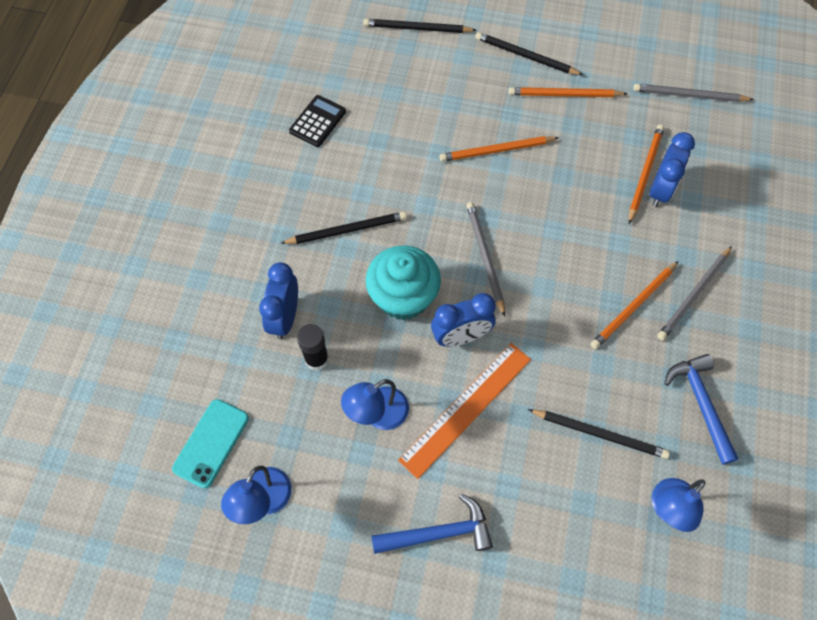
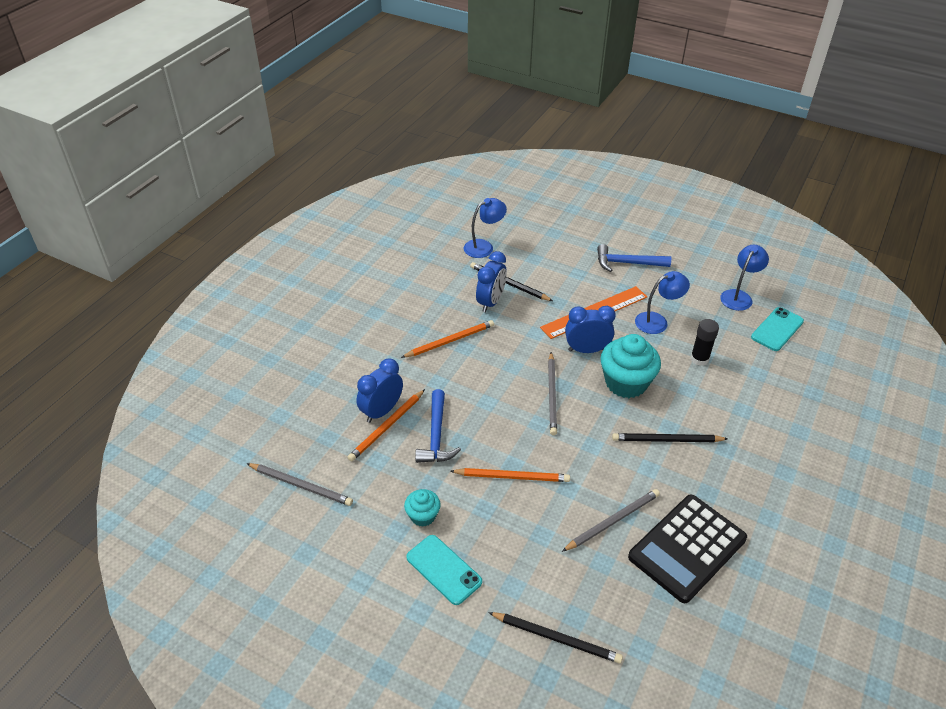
camera: 165 degrees left, 20 degrees down
(285, 317) = (724, 389): blue clock -> blue clock (491, 302)
(317, 121) = (687, 548): black calculator -> black calculator, size x1.88
(525, 56) = (444, 569): black pencil -> turquoise phone
(564, 95) = (423, 516): orange pencil -> turquoise cupcake
(693, 295) = (401, 338): grey pencil -> grey pencil (613, 521)
(701, 404) = (434, 284): blue hammer -> blue hammer (436, 435)

